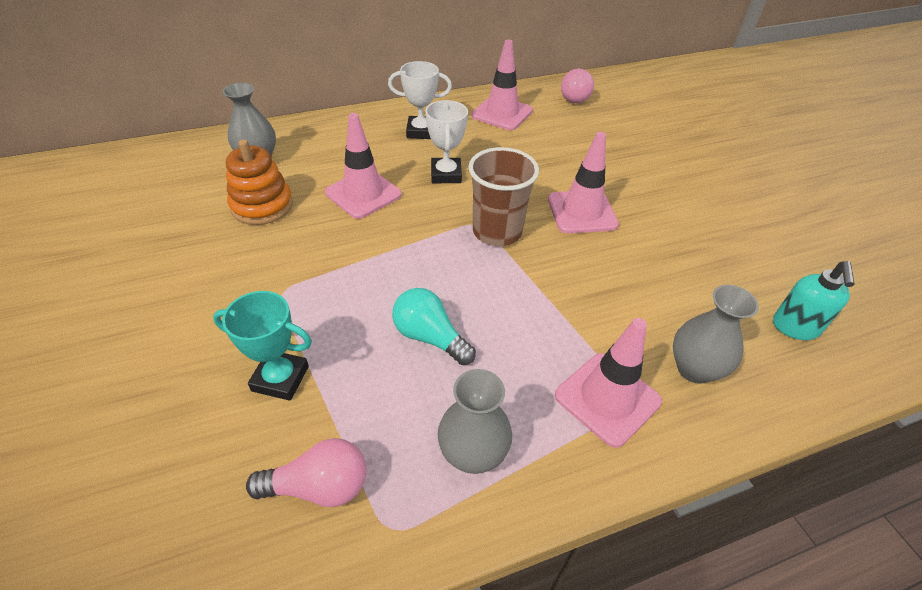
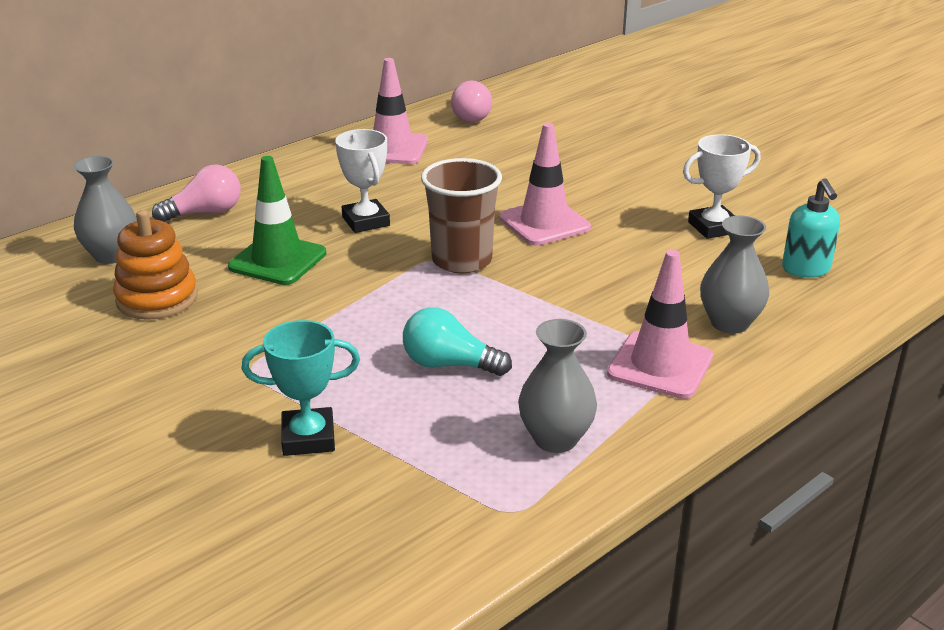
camera: 20 degrees left, 15 degrees down
(319, 486) = (417, 503): pink light bulb -> pink light bulb (205, 213)
(363, 194) = (277, 260): pink traffic cone -> green traffic cone
(421, 131) = (304, 186): white trophy -> white trophy (713, 227)

